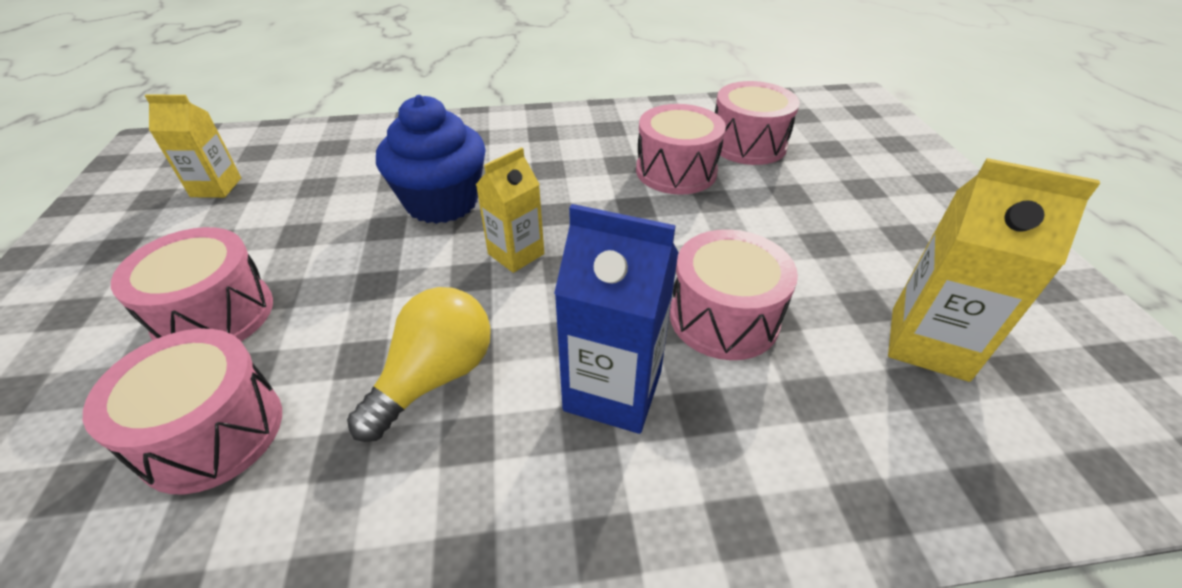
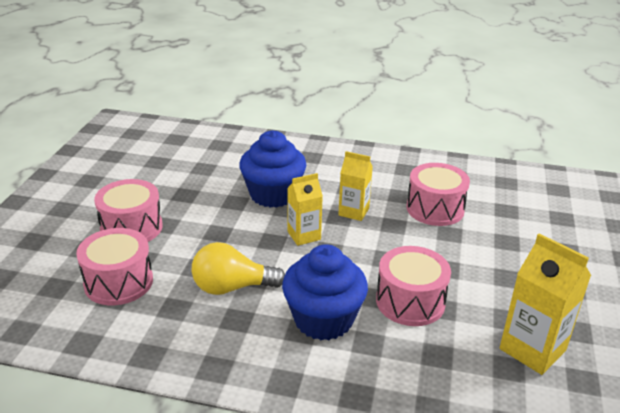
camera: 20 degrees right, 10 degrees down
(216, 187) = (148, 156): yellow carton -> yellow carton (353, 212)
(435, 377) = (232, 287): yellow light bulb -> yellow light bulb turned 150 degrees counterclockwise
(613, 390) = (323, 319): blue carton -> blue cupcake
(748, 144) = (499, 202): pink drum -> none

